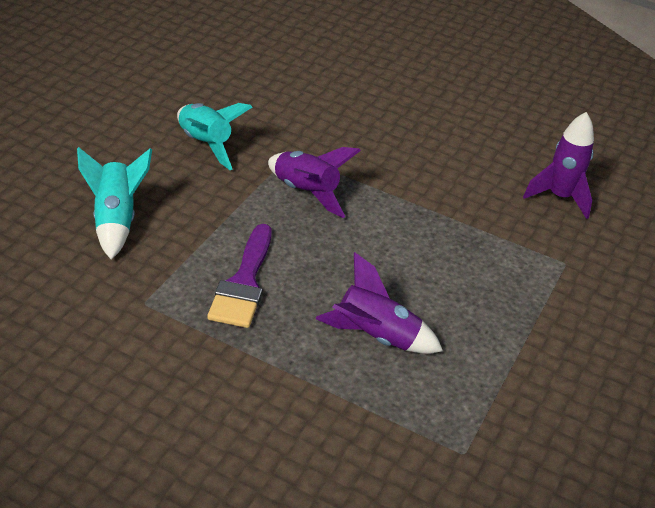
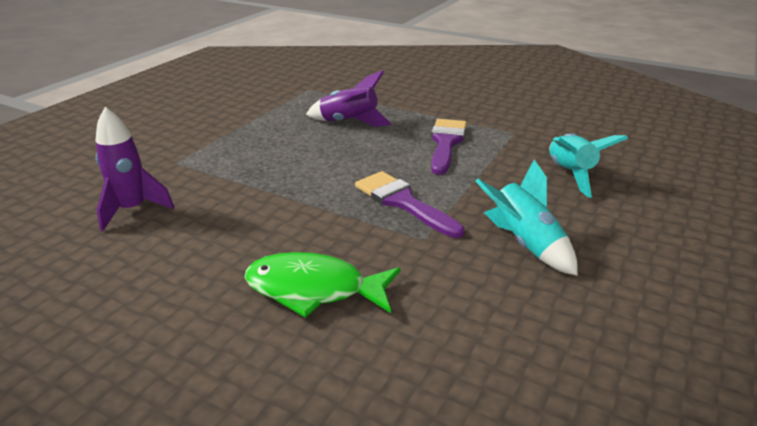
camera: 175 degrees left, 10 degrees down
(306, 192) = (403, 202): purple rocket -> purple brush
(374, 120) = (314, 289): none -> green fish

